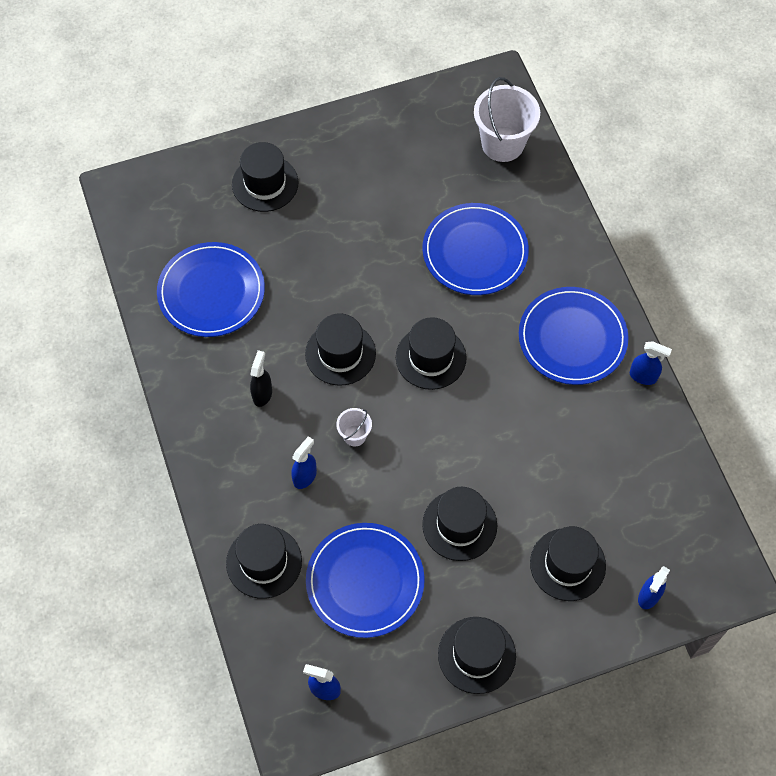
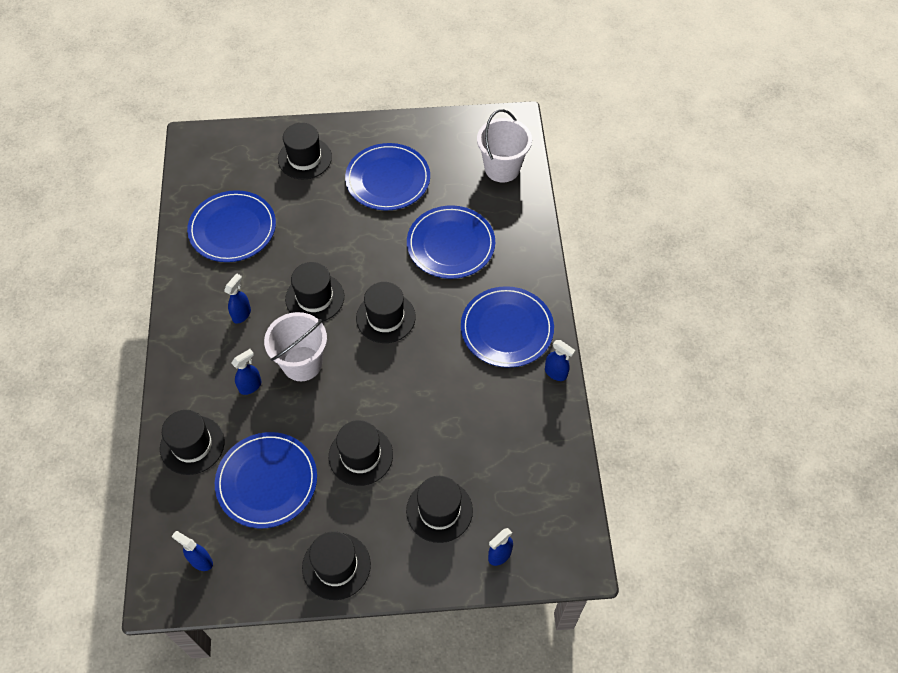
camera: 15 degrees right, 5 degrees down
(262, 394) = (242, 314): black spray bottle -> blue spray bottle
(354, 435) = (302, 363): white bucket -> white bucket, size x2.03
(374, 188) = (388, 179): none -> blue plate

